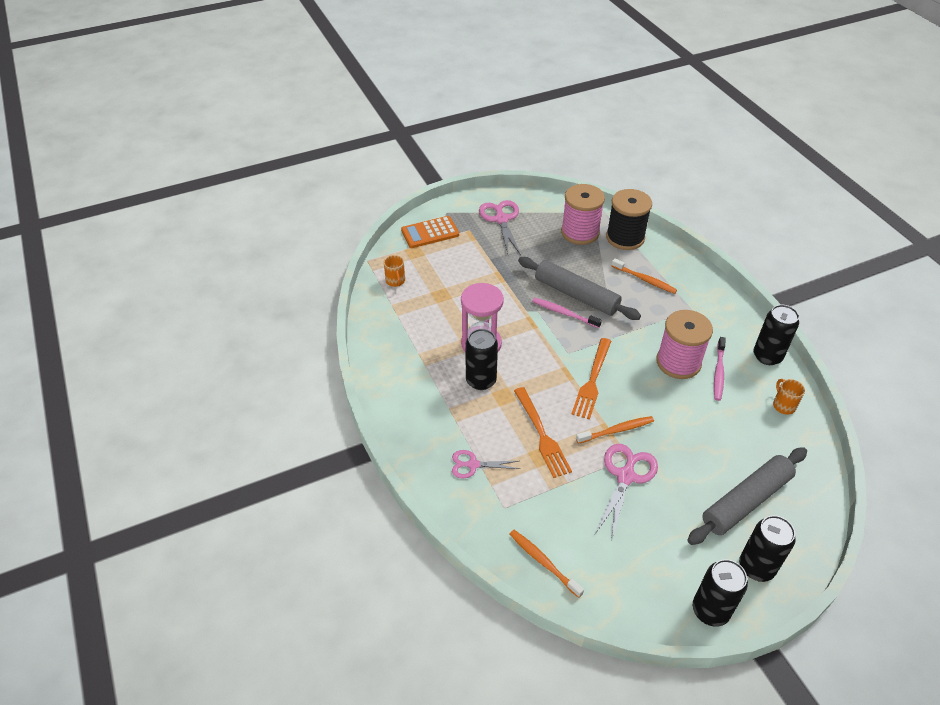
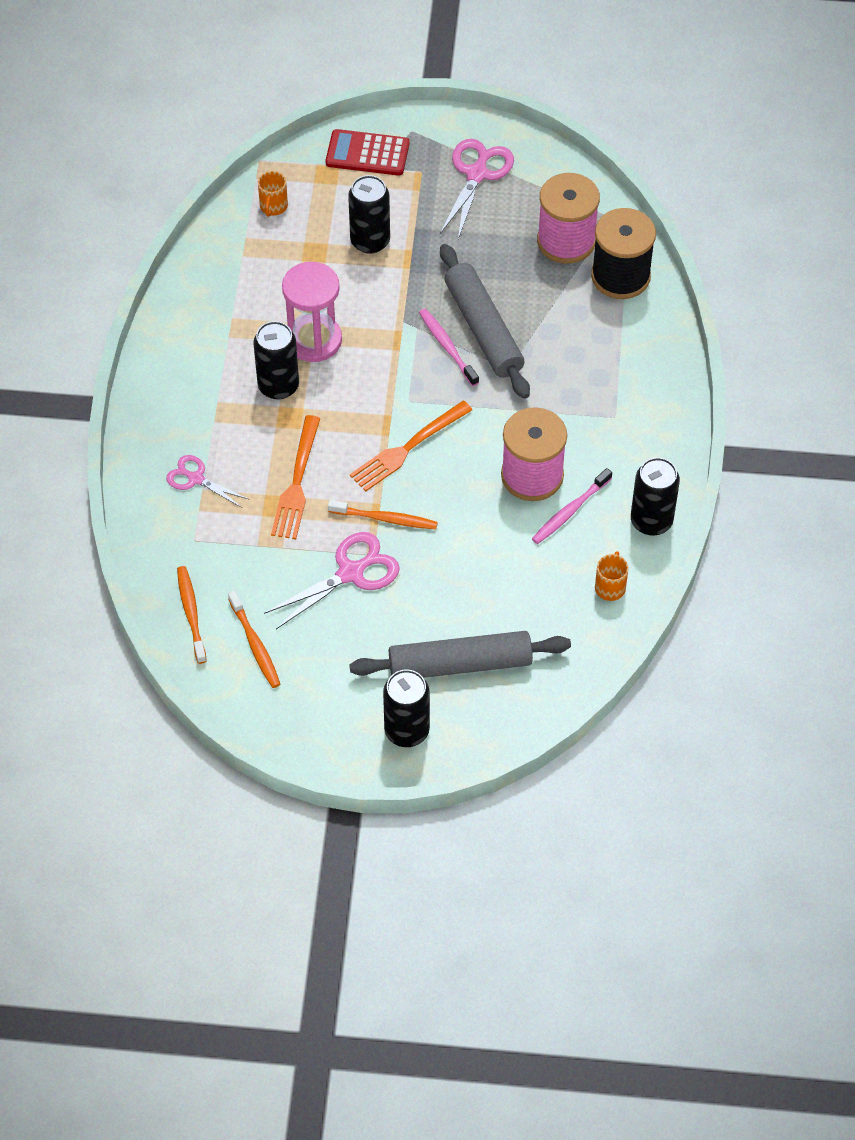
camera: 30 degrees right, 10 degrees up
(430, 233) = (367, 153): orange calculator -> red calculator
(644, 279) = (591, 348): orange toothbrush -> orange toothbrush (255, 644)
(710, 610) = (320, 743): black can -> black can (370, 241)

